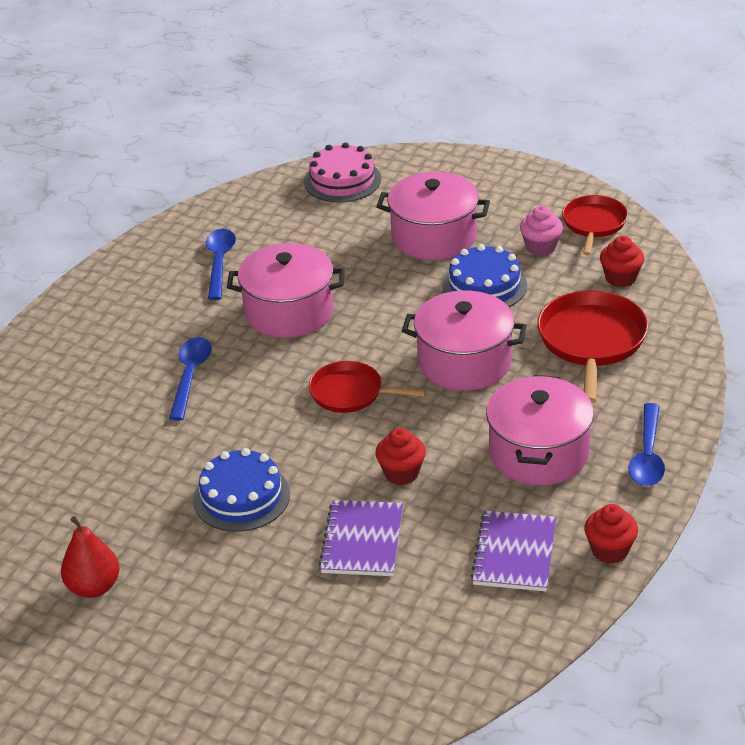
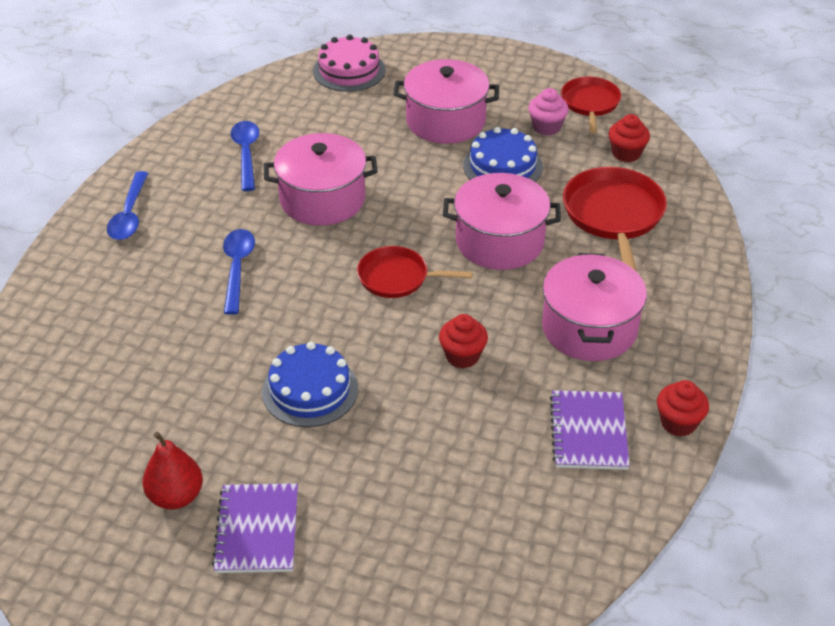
camera: 10 degrees left, 5 degrees up
(362, 540) = (438, 428): purple notebook -> purple notebook (257, 530)
(647, 455) = (691, 325): blue spoon -> blue spoon (129, 215)

